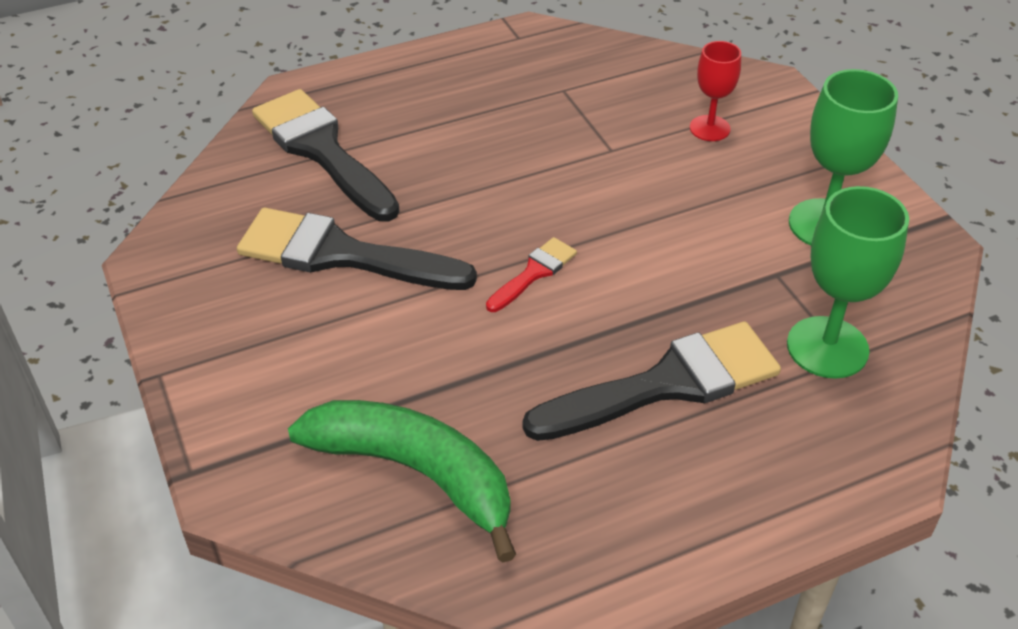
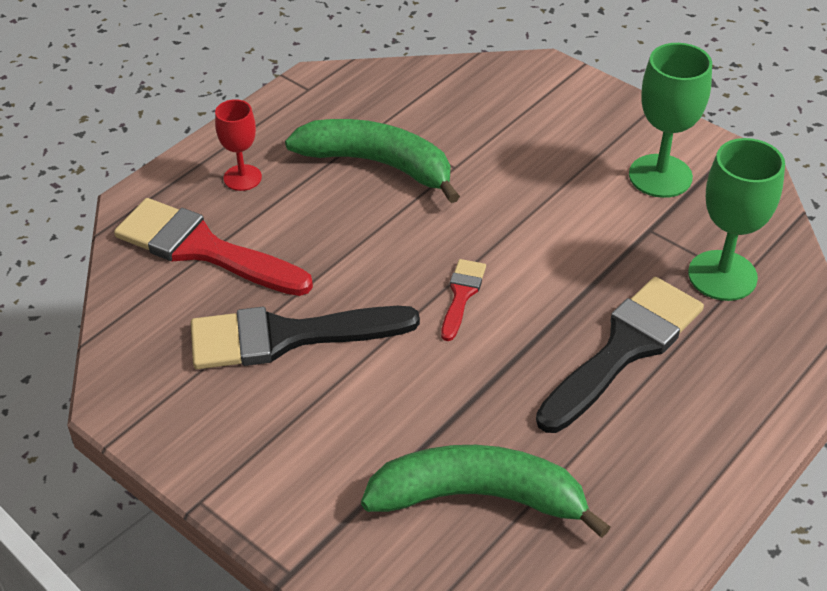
camera: 25 degrees left, 0 degrees up
(322, 151) = (203, 249): black brush -> red brush
(537, 124) = (377, 164): none -> green banana
(709, 128) = (521, 123): red goblet -> red goblet (242, 178)

